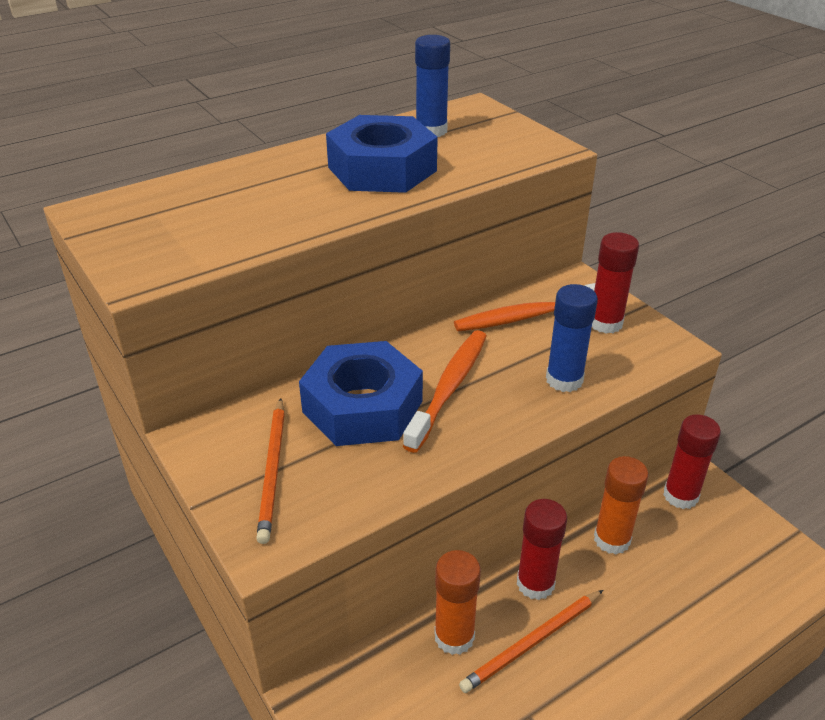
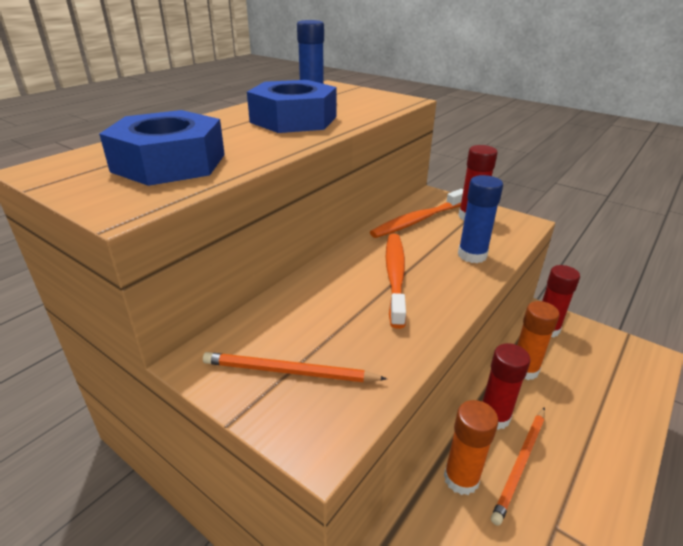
camera: 20 degrees left, 5 degrees down
(273, 471) = (289, 371): orange pencil -> orange pencil turned 120 degrees clockwise
(363, 406) = (336, 303): blue nut -> blue nut (169, 163)

